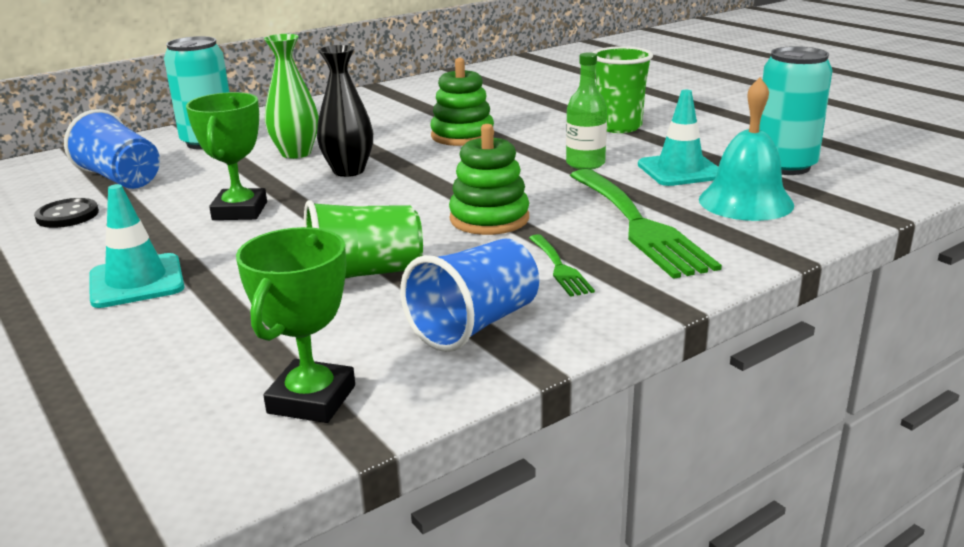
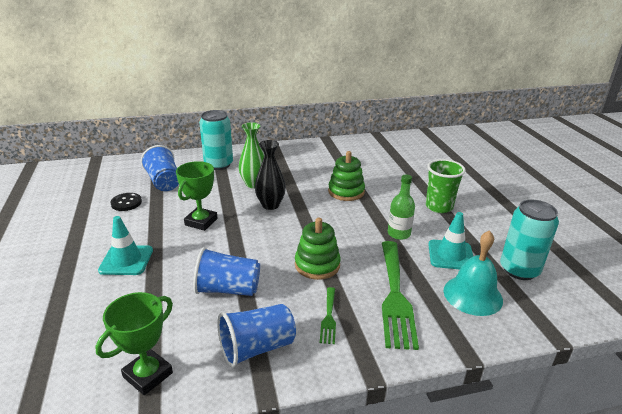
camera: 20 degrees right, 5 degrees up
(364, 274) = (228, 289): green cup -> blue cup

